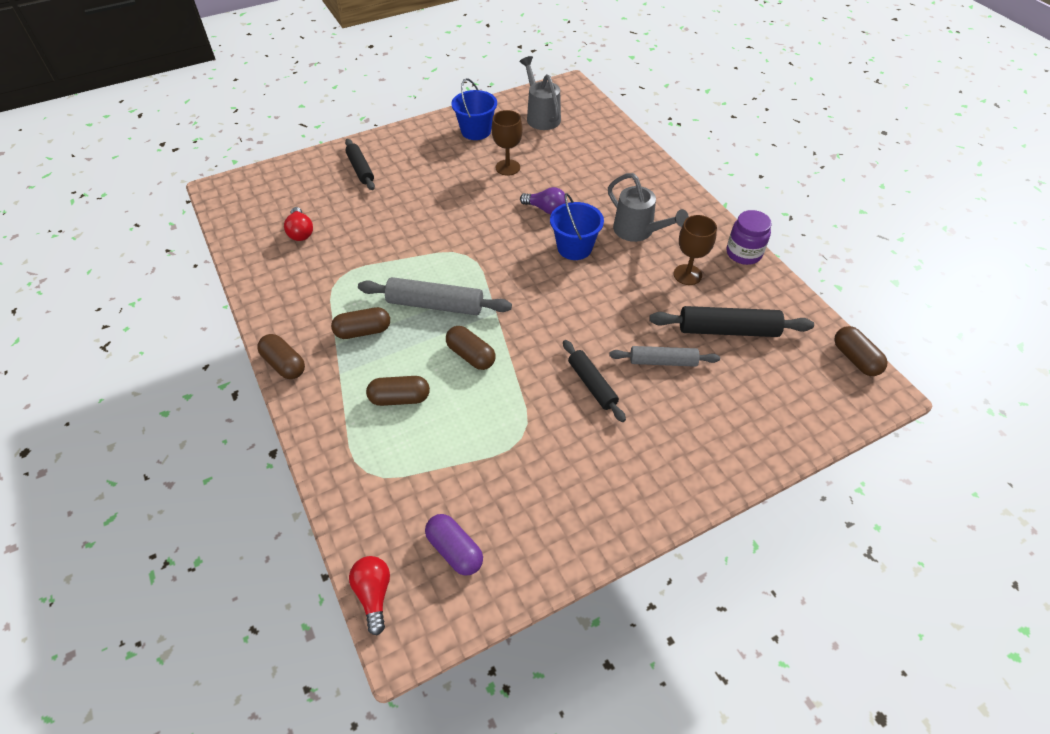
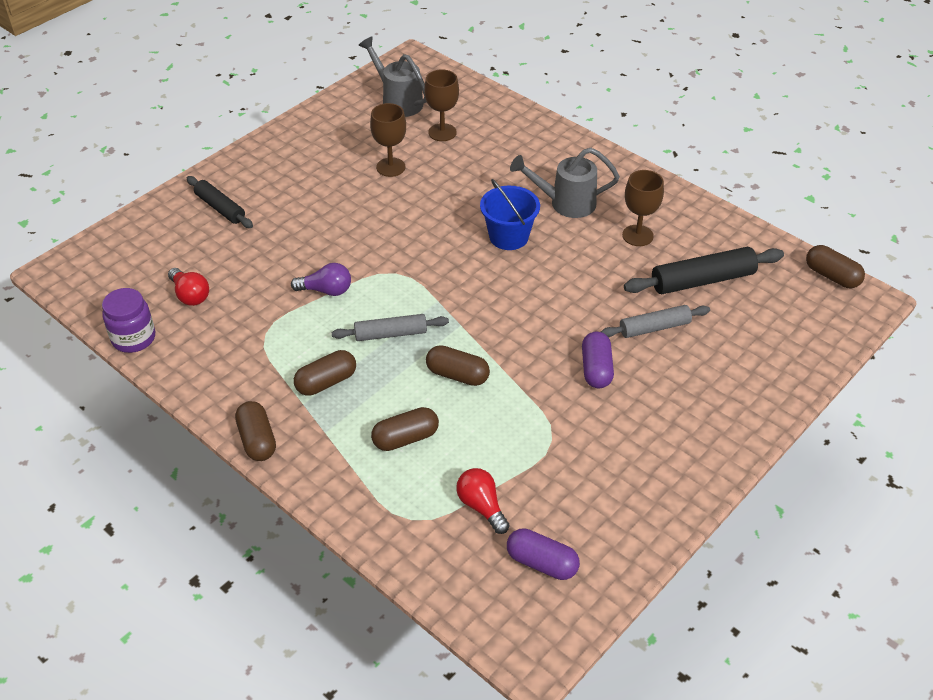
camera: 20 degrees left, 5 degrees down
(284, 364) = (257, 440): brown capsule -> brown capsule turned 45 degrees clockwise
(374, 594) = (483, 628): red light bulb -> red light bulb (481, 506)
(435, 305) = (391, 334): grey rolling pin -> grey rolling pin, size x0.66
(476, 131) = (332, 134): blue bucket -> none
(546, 209) = (457, 203): purple light bulb -> purple light bulb (326, 290)
(563, 149) = (442, 132): none -> brown goblet
(592, 384) = (596, 369): black rolling pin -> purple capsule
(638, 231) = (566, 203): grey watering can -> grey watering can turned 150 degrees clockwise
(743, 253) = (683, 200): purple jar -> purple jar (134, 338)

